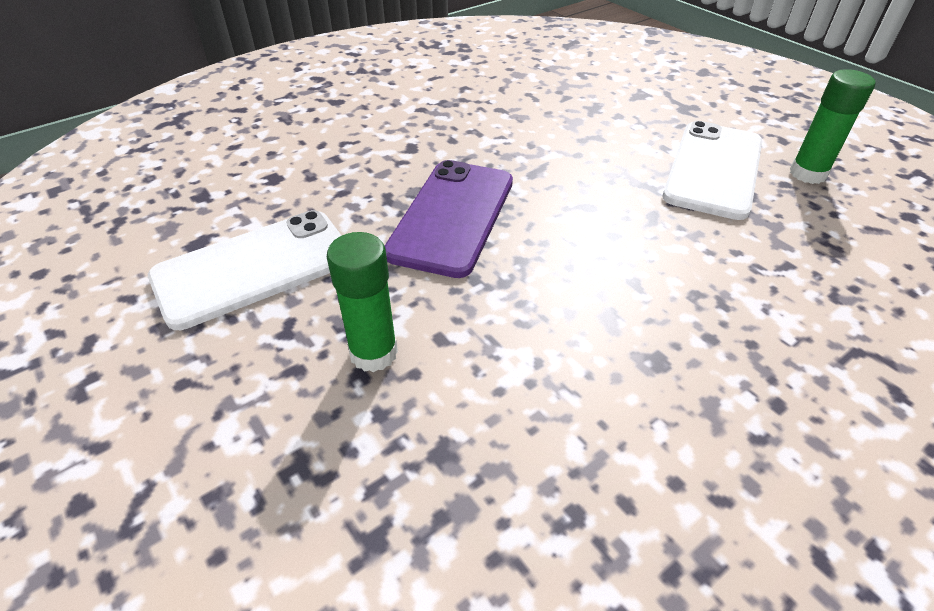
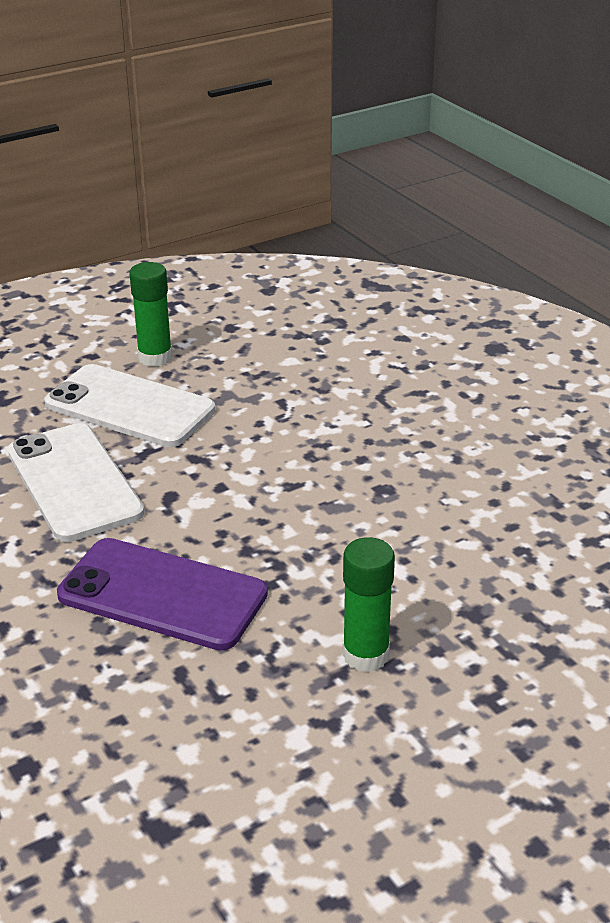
camera: 85 degrees left, 10 degrees down
(254, 268) = (223, 762): white phone -> white phone (74, 482)

